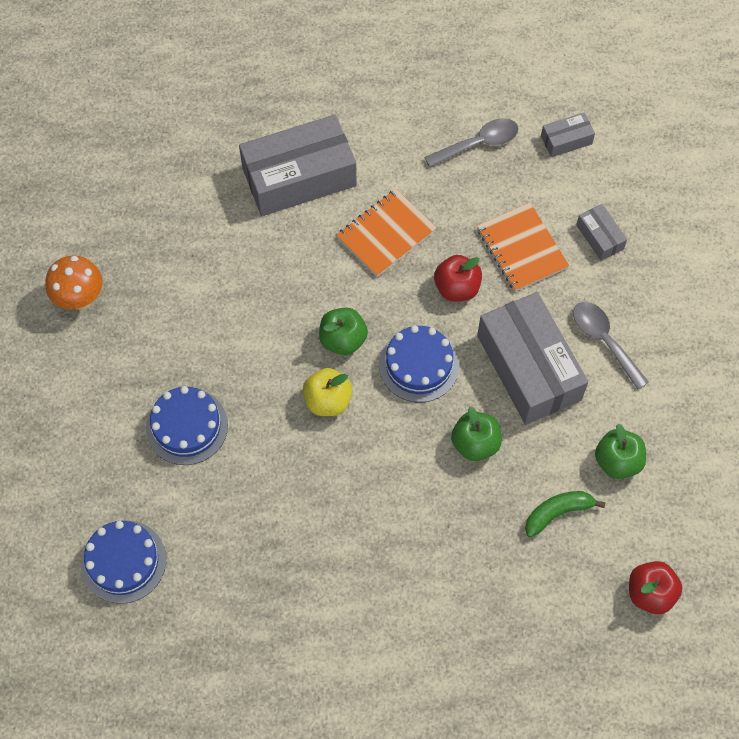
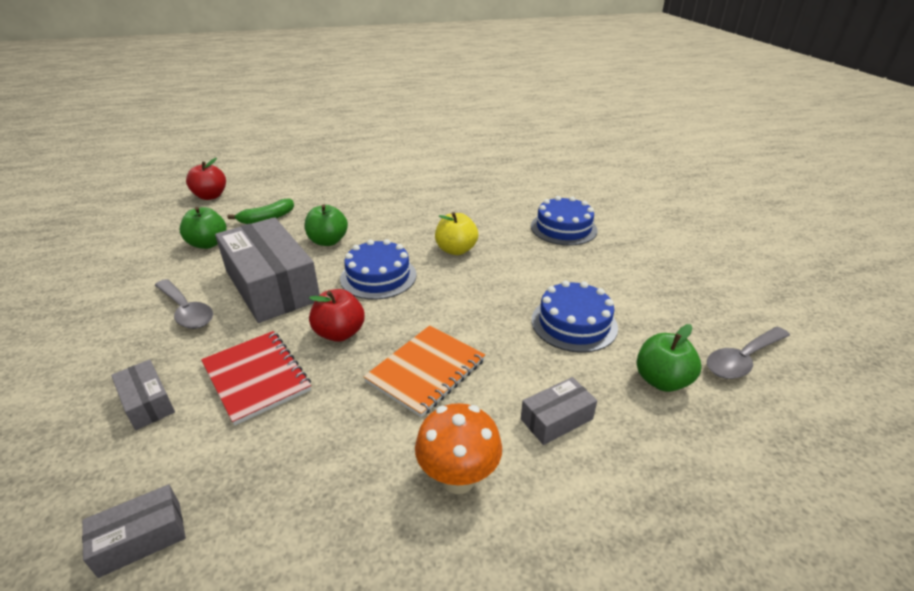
camera: 170 degrees right, 30 degrees down
(80, 299) = (715, 283): orange mushroom -> orange mushroom (458, 478)
(123, 561) = (567, 179): blue cake -> blue cake (574, 323)
(299, 177) = (556, 419): grey box -> grey box, size x0.45
(343, 340) = (453, 284): green apple -> green apple (661, 380)
(478, 143) = (297, 508): grey spoon -> grey spoon (742, 359)
(522, 248) = (256, 377): orange notebook -> red notebook

